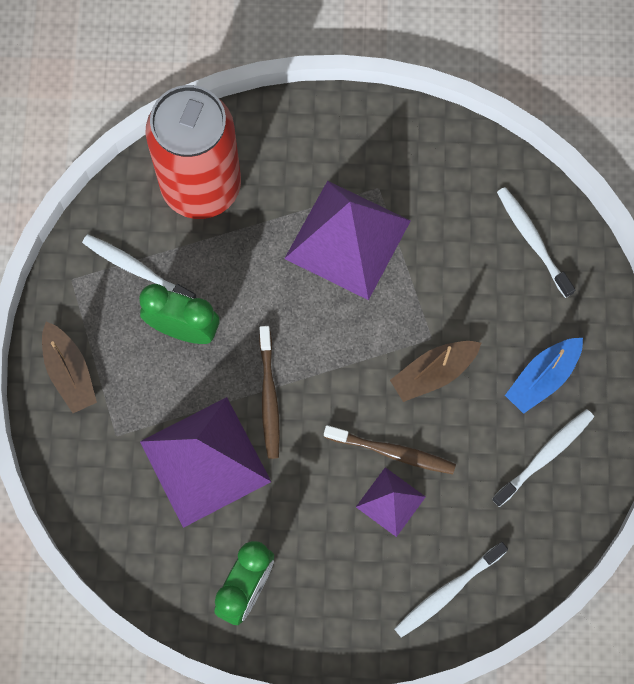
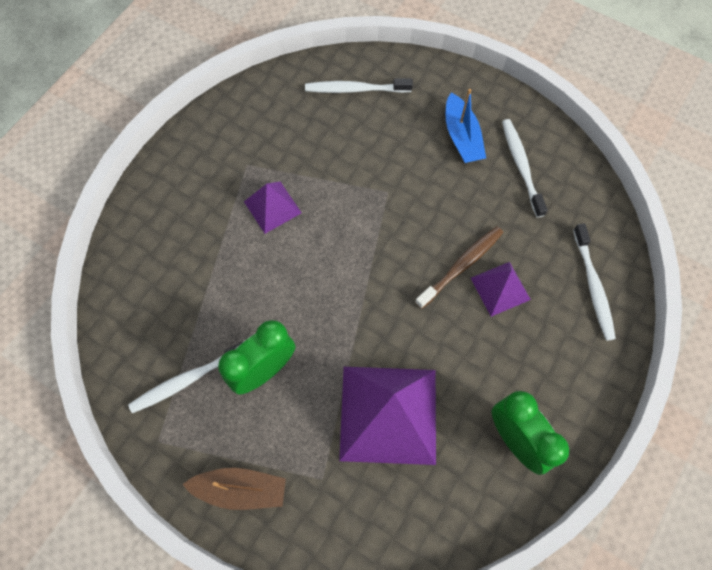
camera: 60 degrees left, 5 degrees down
(201, 186) = (153, 289): red can -> none
(269, 397) = (363, 333): brown toothbrush -> none
(347, 239) = (272, 207): purple pyramid -> purple pyramid, size x0.51
(433, 373) = (415, 204): brown boat -> none

